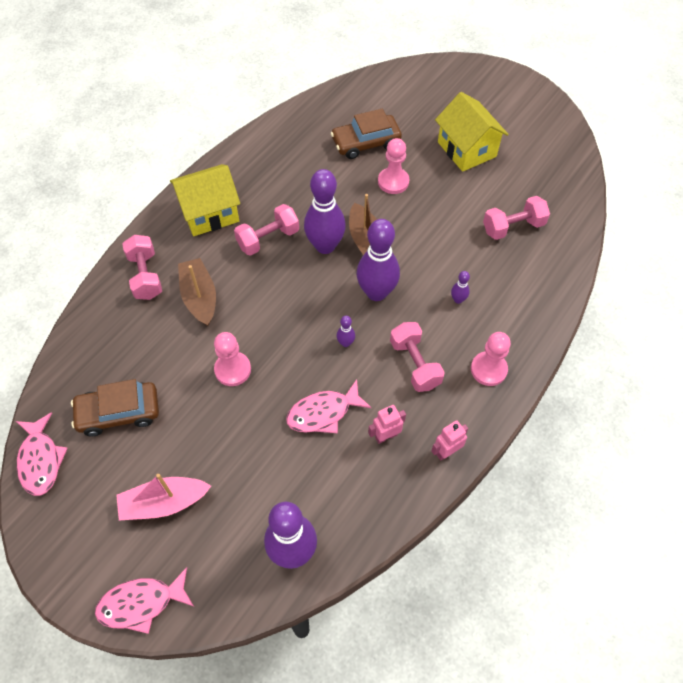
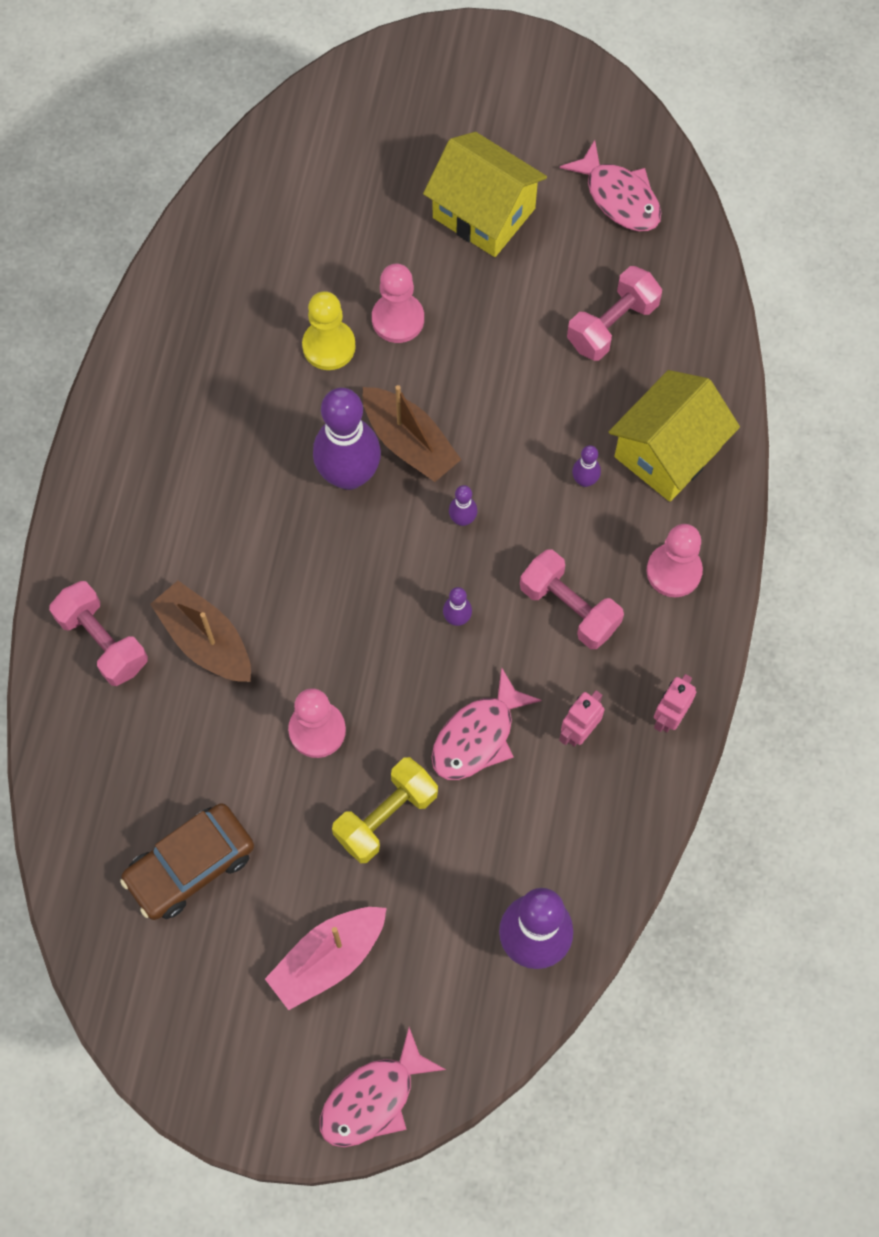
camera: 25 degrees left, 10 degrees up
(40, 460) = (120, 982): pink fish -> pink fish (619, 197)
(210, 213) = (141, 494): yellow house -> yellow house (668, 452)
(245, 435) = (386, 816): none -> yellow dumbbell
(268, 239) = (256, 499): pink dumbbell -> none
(349, 181) = (329, 346): none -> yellow pawn
(366, 143) = (321, 265): brown car -> none
(376, 292) = (462, 519): purple bowling pin -> purple bowling pin, size x0.43

